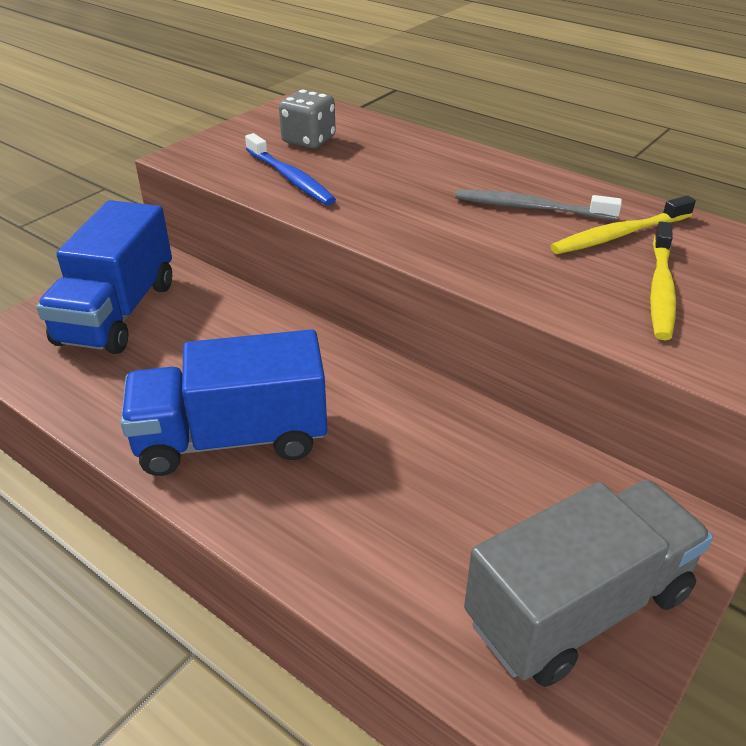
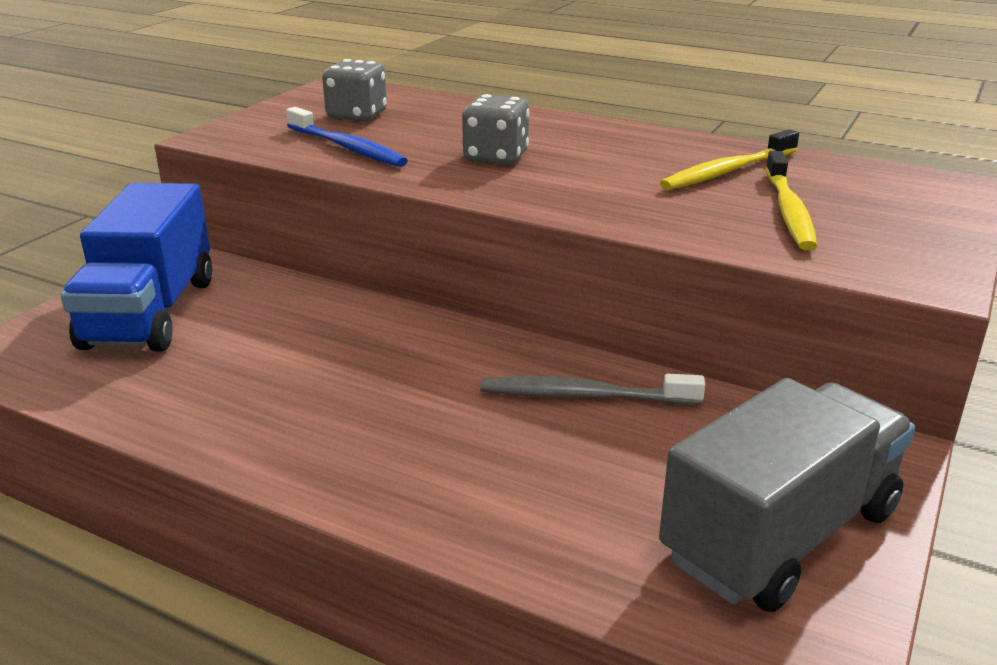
camera: 10 degrees left, 10 degrees down
(232, 439) = (328, 420): blue truck -> none
(414, 200) = (496, 157): none -> grey dice
(530, 208) = (625, 156): grey toothbrush -> grey toothbrush (584, 396)

